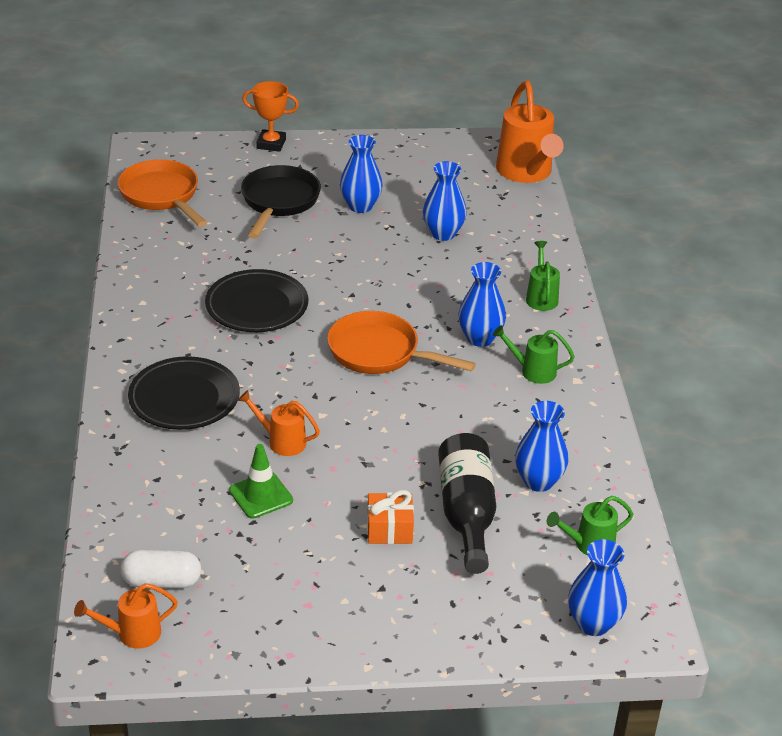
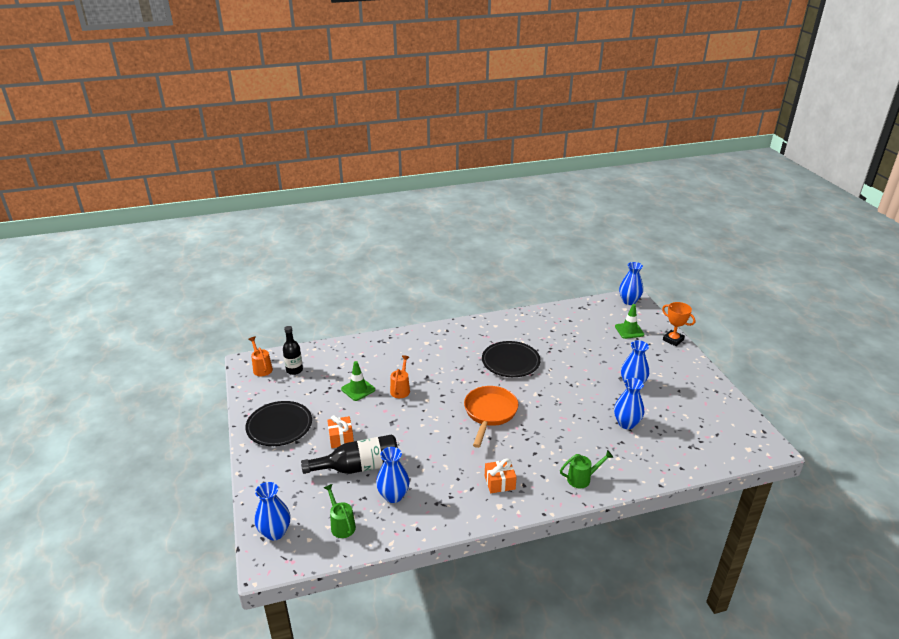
camera: 80 degrees right, 5 degrees down
(162, 196) = (592, 313): orange pan -> none
(162, 582) = (294, 370): white capsule -> black bottle
(184, 398) = (424, 352): black plate -> black plate (279, 426)
(228, 174) = (629, 330): none -> green traffic cone
(271, 144) = (673, 340): orange trophy -> orange trophy turned 45 degrees counterclockwise
(279, 202) = (614, 353): black pan -> none
(480, 338) = (523, 454): blue vase -> blue vase (629, 301)
(526, 173) = (731, 456): orange watering can -> none
(533, 371) = (499, 482): green watering can -> orange gift

